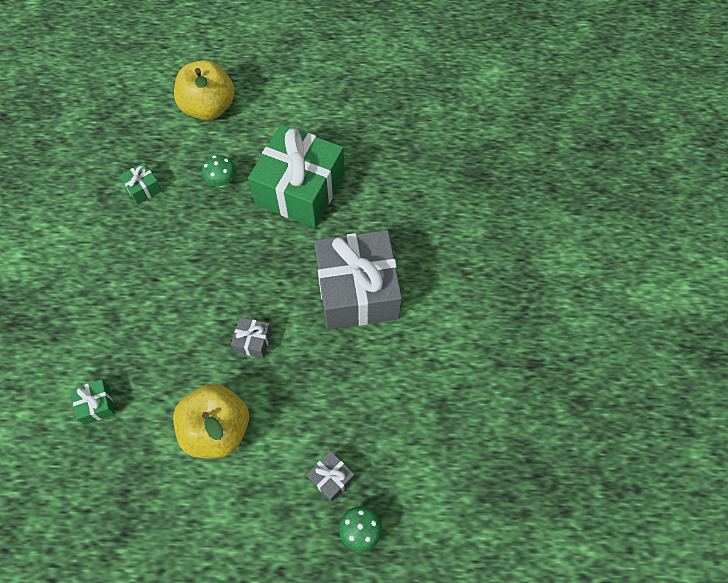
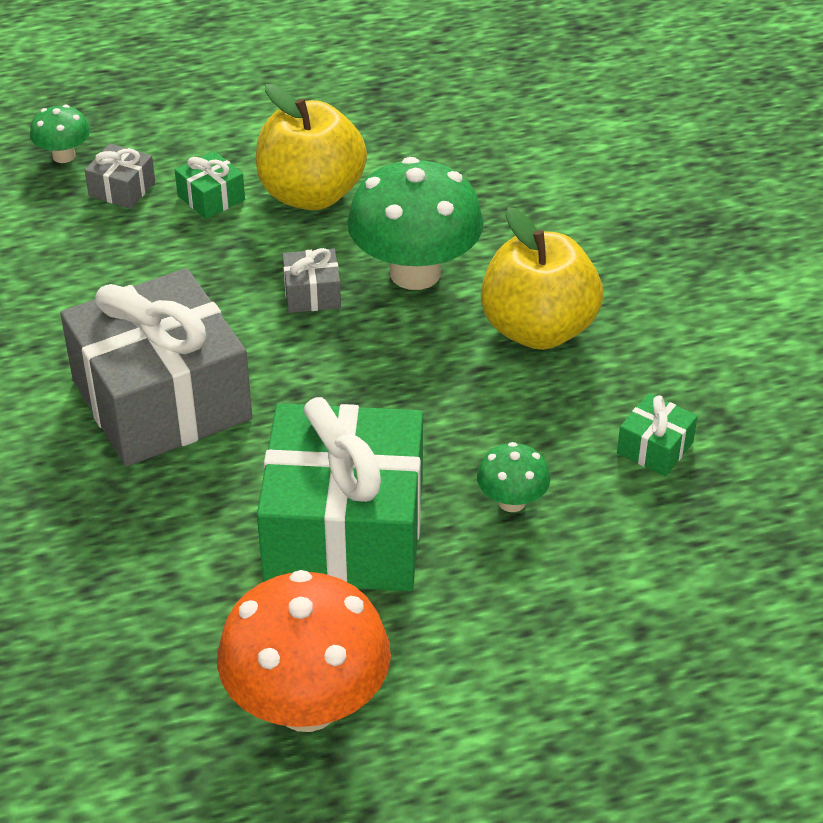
camera: 160 degrees right, 20 degrees down
(97, 405) = (502, 177): green gift -> green gift (211, 198)
(190, 338) = (415, 273): none -> green mushroom
(209, 107) = (639, 638): yellow apple -> yellow apple (538, 329)
(346, 119) = (307, 705): none -> orange mushroom

